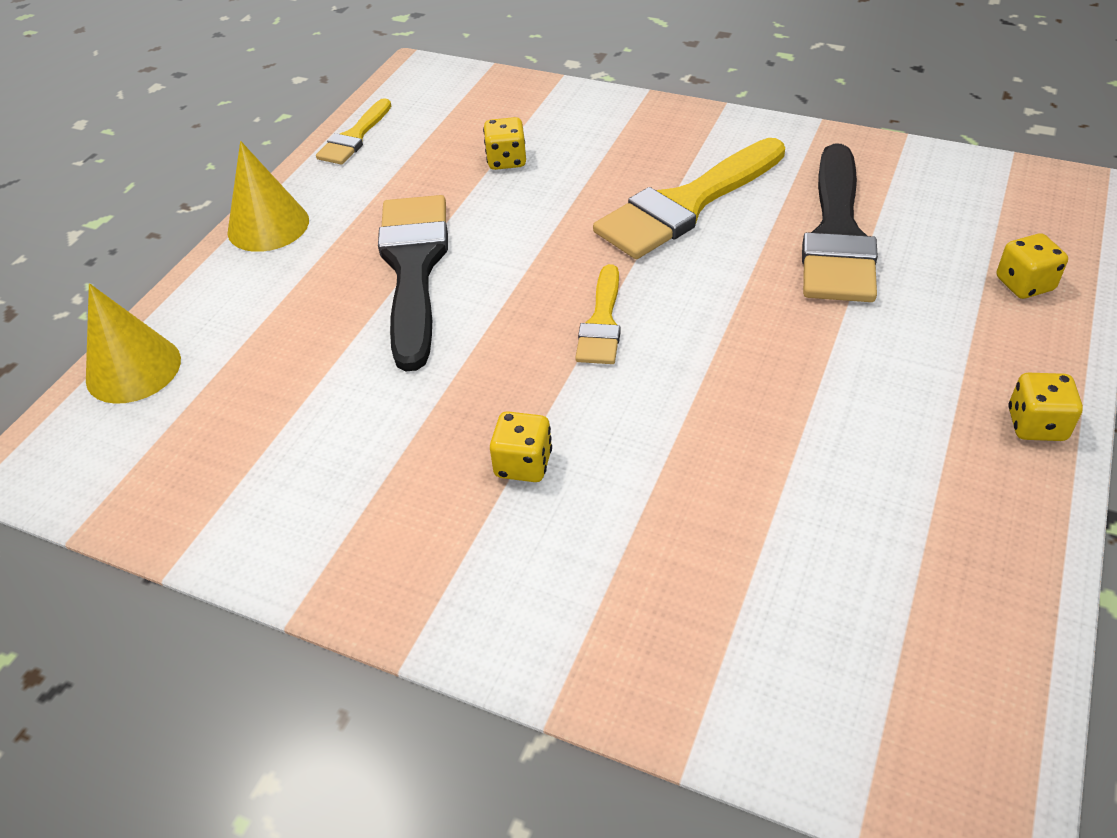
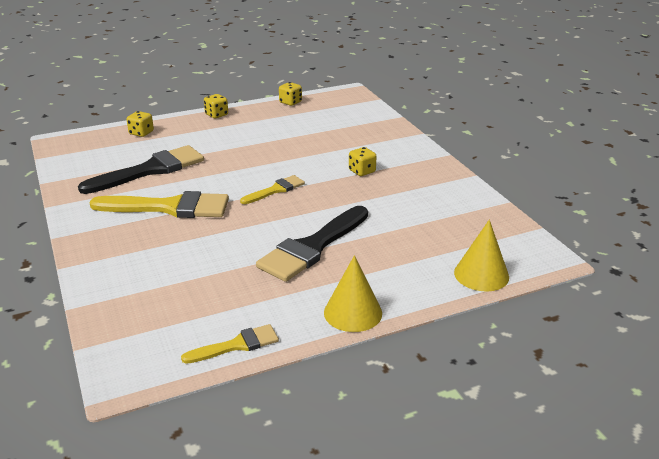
camera: 140 degrees left, 15 degrees down
(506, 160) = (192, 273): yellow dice -> yellow dice (290, 102)

